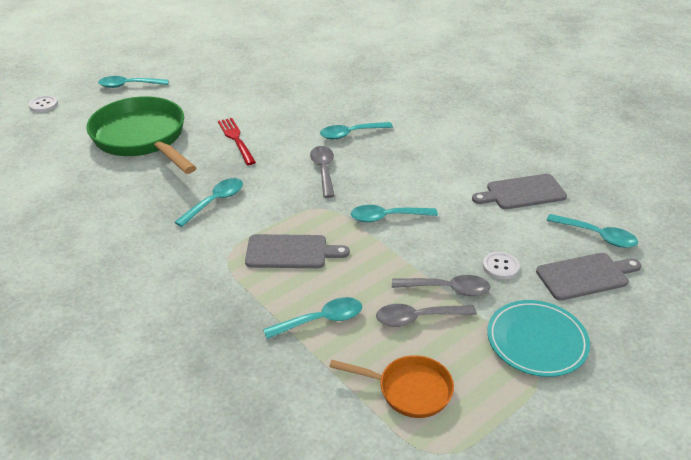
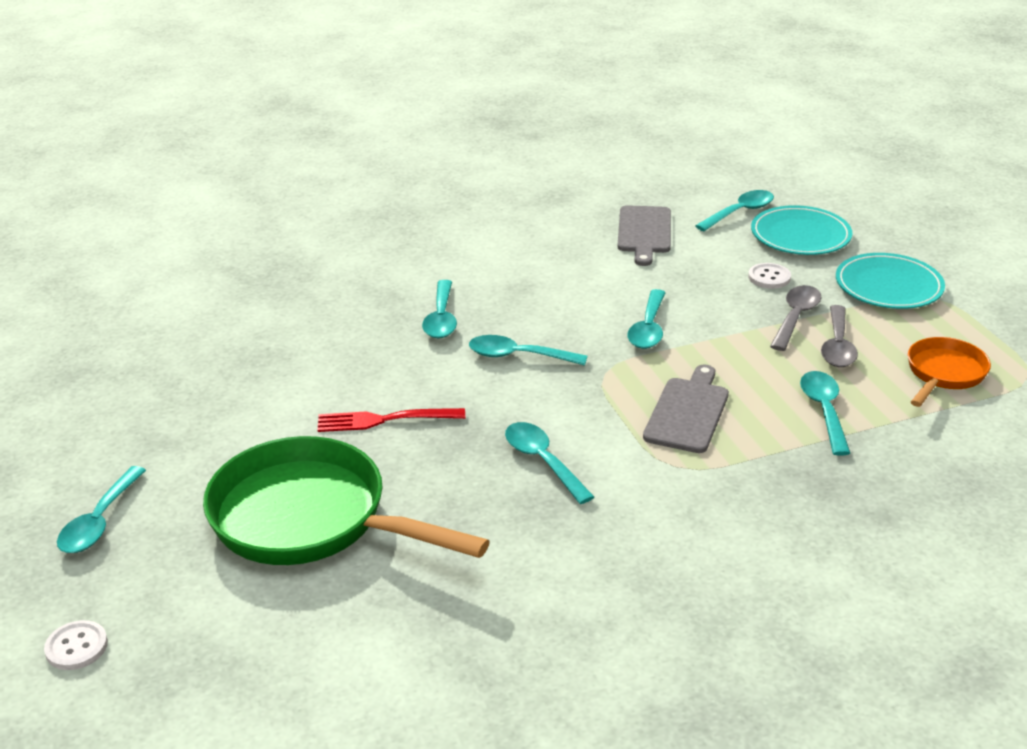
camera: 70 degrees left, 5 degrees down
(142, 138) = (311, 519): green pan -> green pan turned 45 degrees clockwise
(323, 170) = (518, 356): grey spoon -> turquoise spoon
(585, 276) = (800, 236): grey cutting board -> turquoise plate

